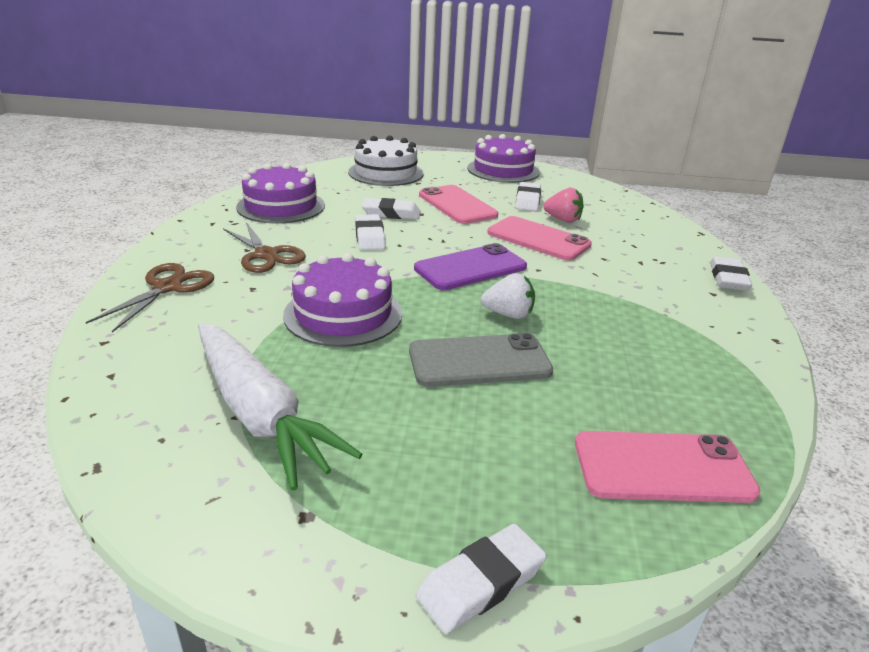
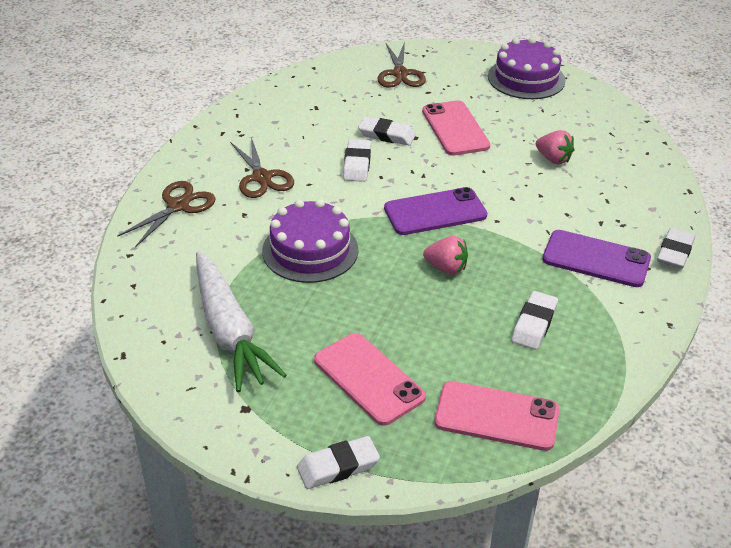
camera: 15 degrees right, 10 degrees up
(281, 206) = (286, 115): purple cake -> none
(386, 173) = (400, 74): white cake -> brown scissors
(479, 361) = (402, 310): grey phone -> none
(508, 314) = (446, 268): white strawberry -> pink strawberry
(527, 201) = (530, 128): white eraser -> white eraser (534, 324)
(538, 239) = (515, 183): pink phone -> pink phone (368, 379)
(659, 291) = (596, 259): none -> purple phone

